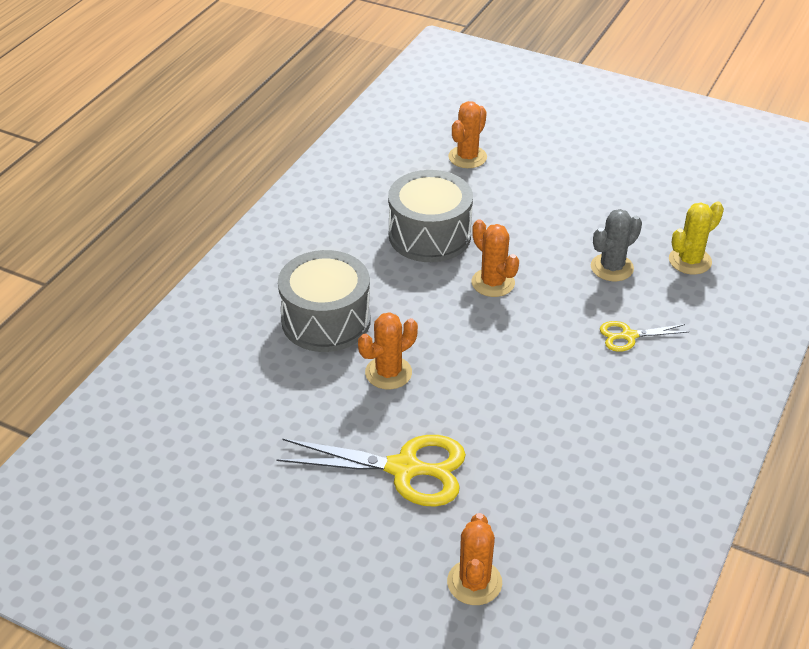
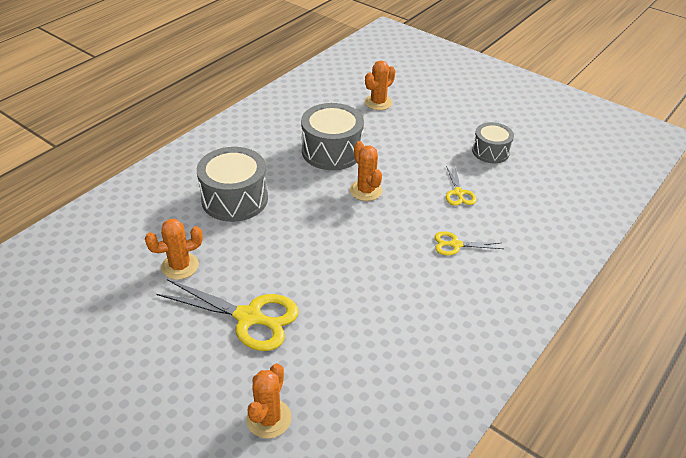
camera: 10 degrees right, 0 degrees up
(388, 373) = (265, 243): orange cactus -> orange cactus (180, 266)
(612, 267) = (458, 193): grey cactus -> yellow scissors
(636, 205) = (490, 151): none -> grey drum
(690, 261) = (520, 196): yellow cactus -> none

